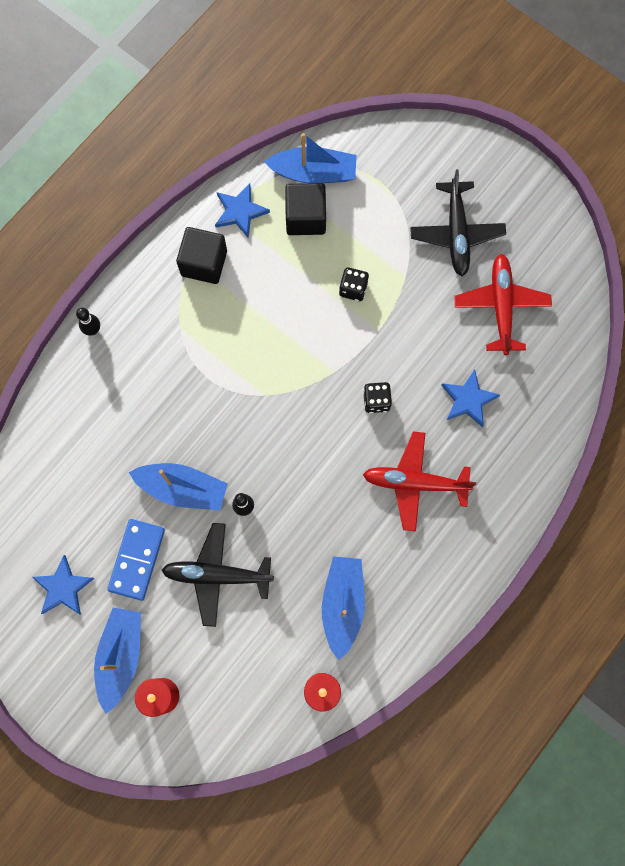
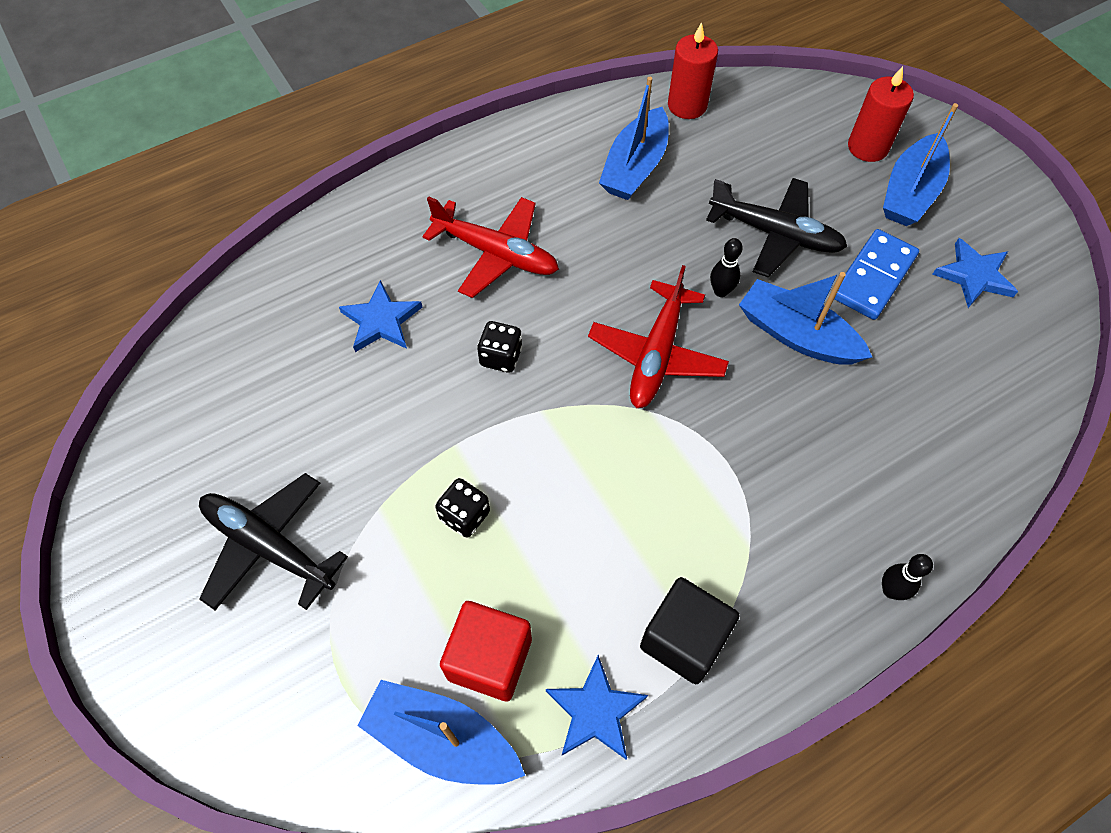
camera: 160 degrees left, 15 degrees down
(305, 217) = (489, 659): black cube -> red cube
(456, 233) = (268, 546): black plane -> black plane turned 75 degrees counterclockwise
(501, 306) = (270, 420): red plane -> red plane (657, 354)

